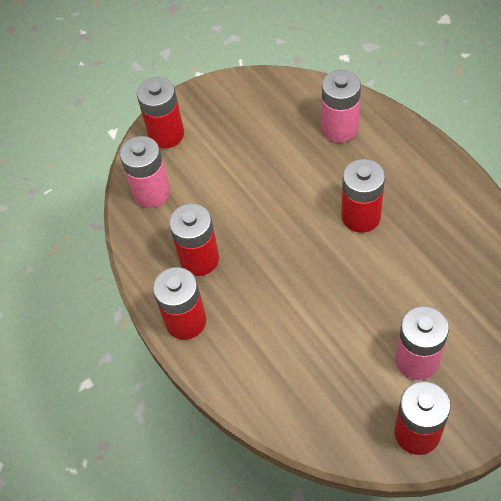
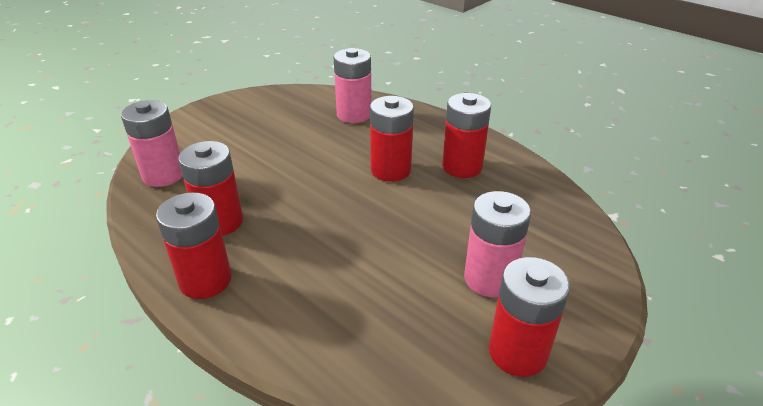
camera: 20 degrees left, 20 degrees down
(166, 134) = (180, 133): red battery -> red battery (462, 167)

